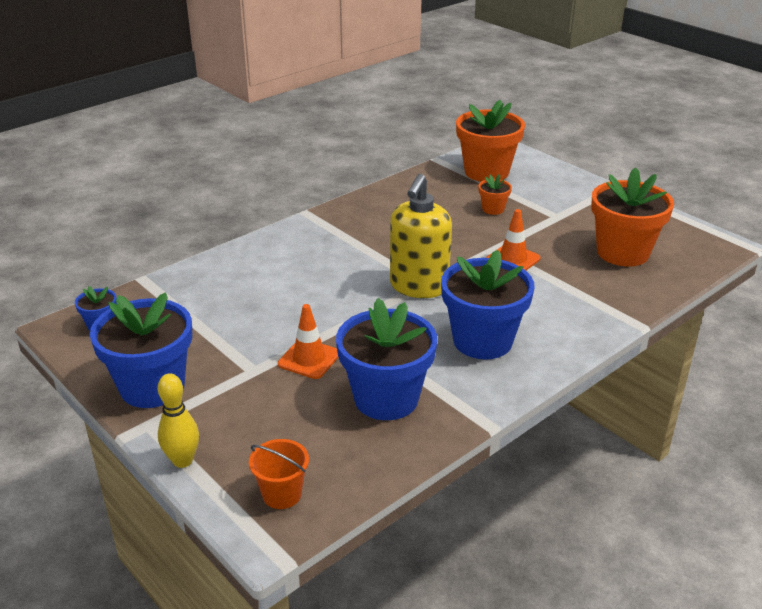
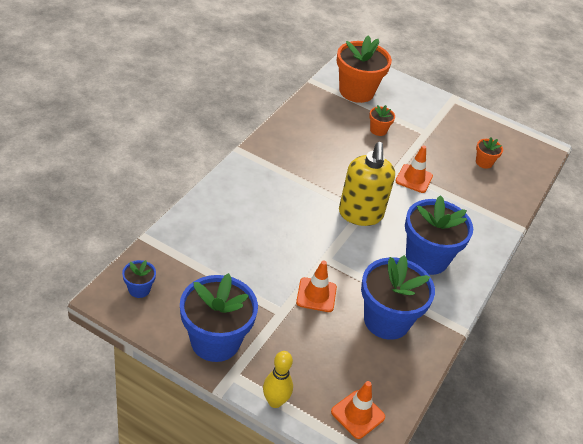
camera: 25 degrees left, 10 degrees up
(282, 494) = (357, 414): orange bucket -> orange traffic cone
(622, 252) = (484, 162): orange flower pot -> orange flower pot, size x0.46

